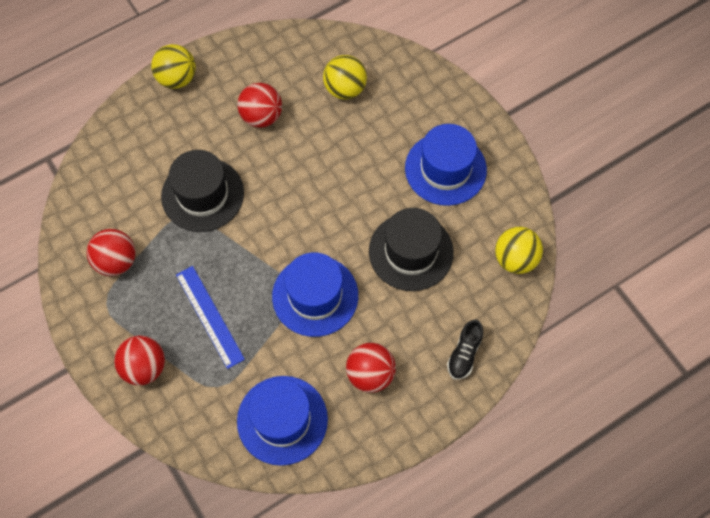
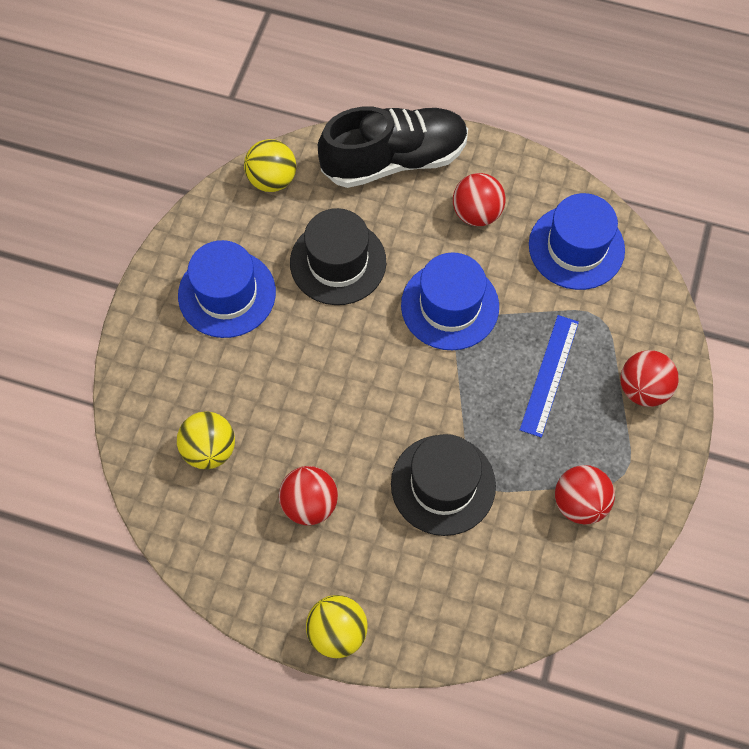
camera: 130 degrees left, 0 degrees up
(464, 354) = (394, 160): black shoe -> black shoe, size x2.37

